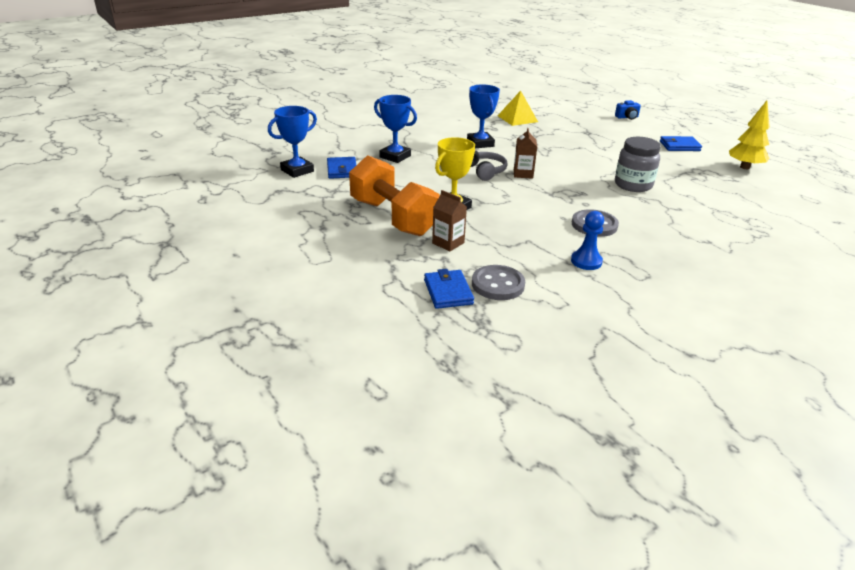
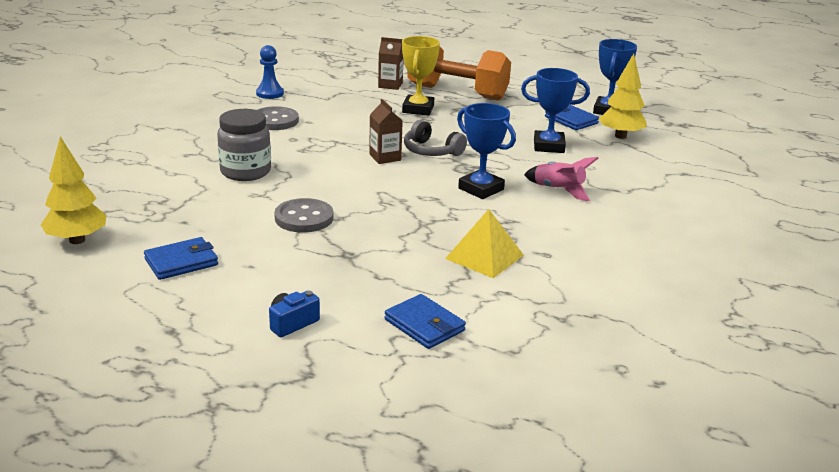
camera: 150 degrees right, 5 degrees down
(331, 152) = (620, 136): none -> yellow tree
(434, 134) = (558, 190): none -> pink rocket
(448, 292) = (358, 62): blue wallet -> blue wallet (424, 325)
(498, 284) = (328, 70): grey button -> grey button (304, 218)

